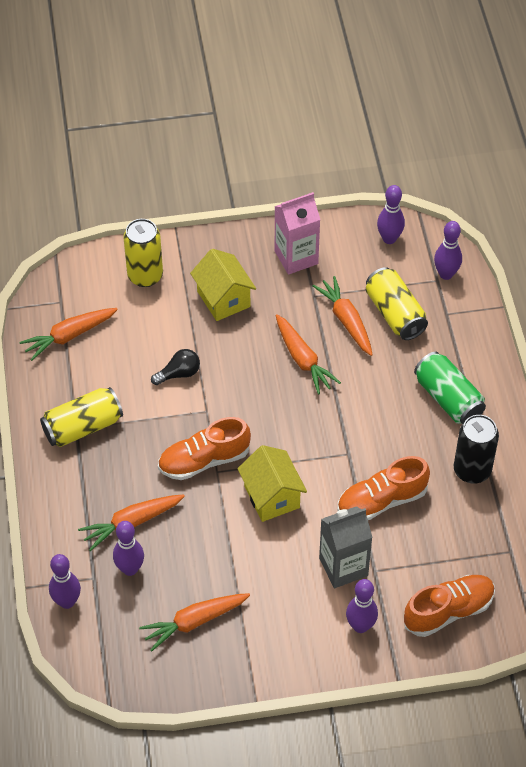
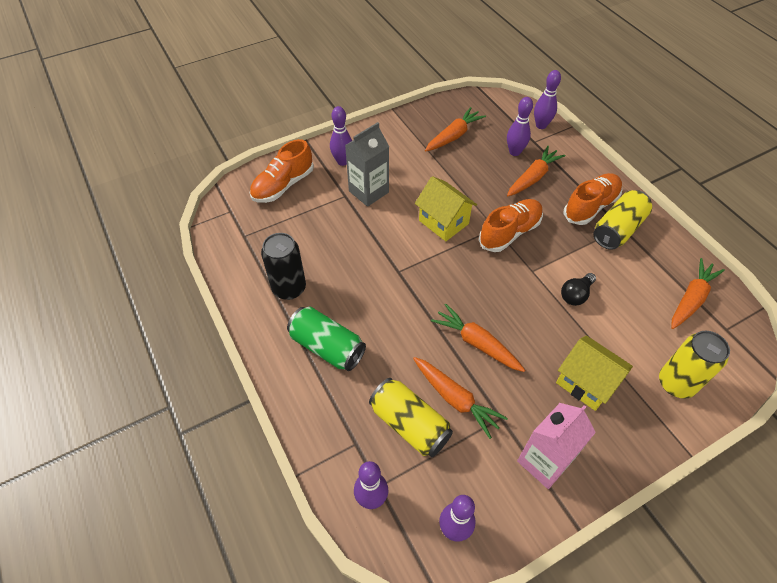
camera: 160 degrees right, 0 degrees up
(382, 501) = (357, 243): orange shoe -> orange shoe (590, 206)

